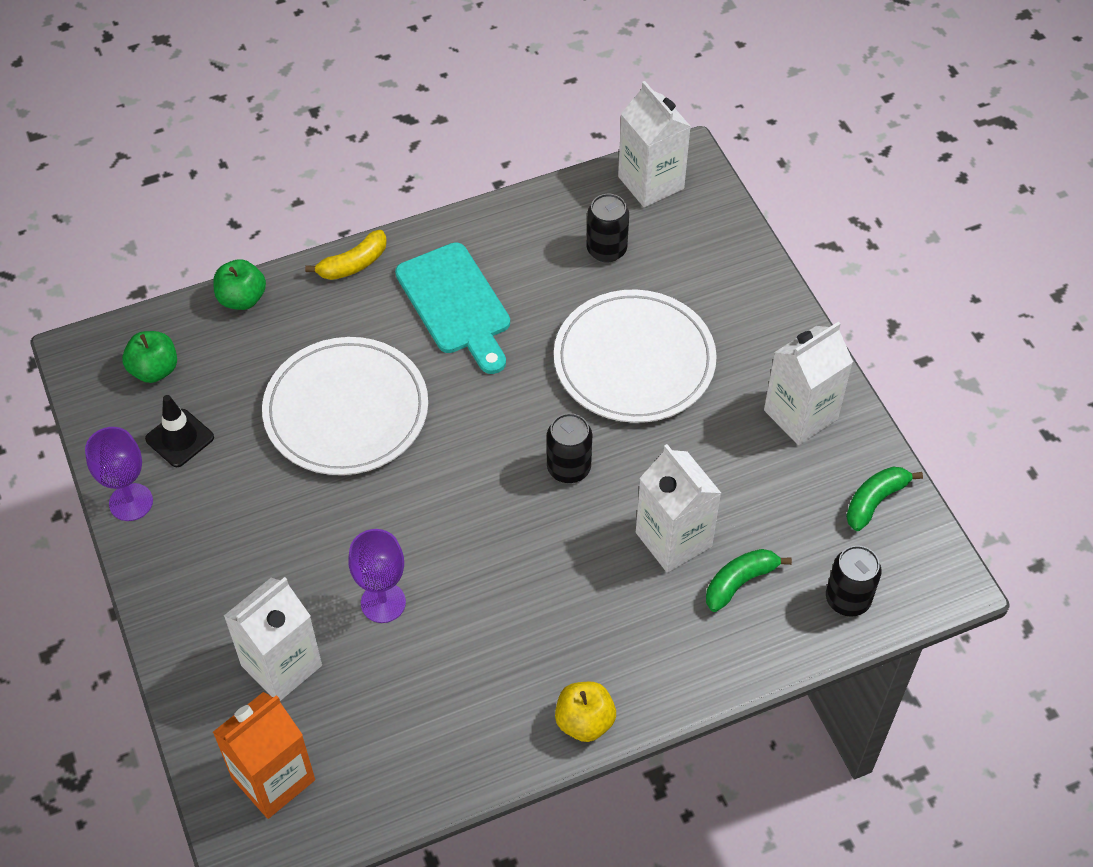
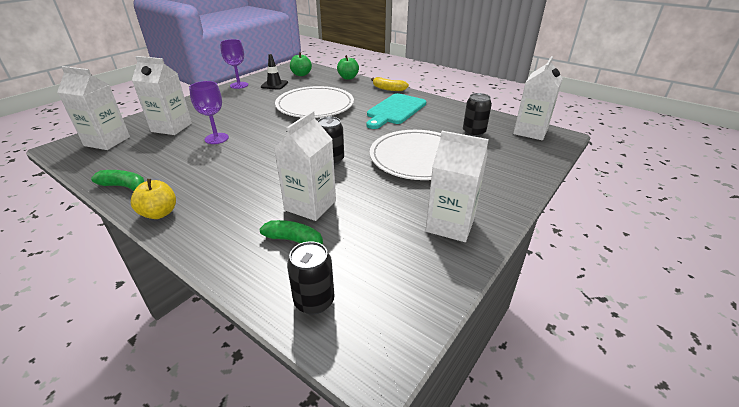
camera: 60 degrees right, 20 degrees down
(273, 778) = (107, 141): orange carton -> white carton
(875, 501) = (416, 286): green banana -> green banana (125, 186)

